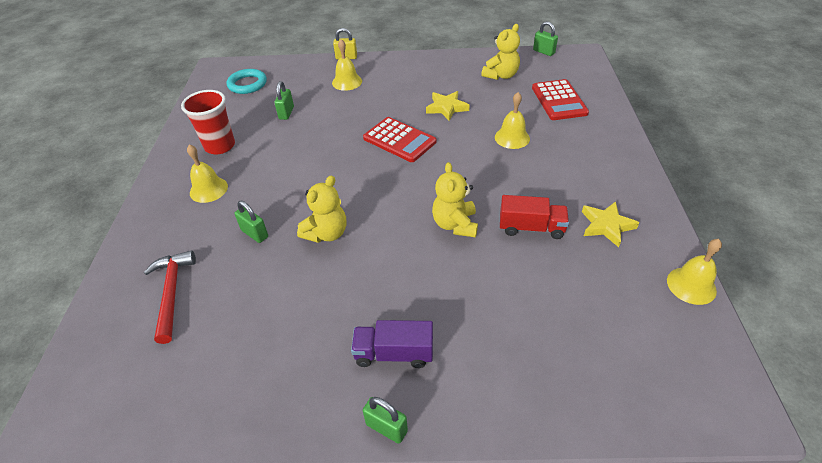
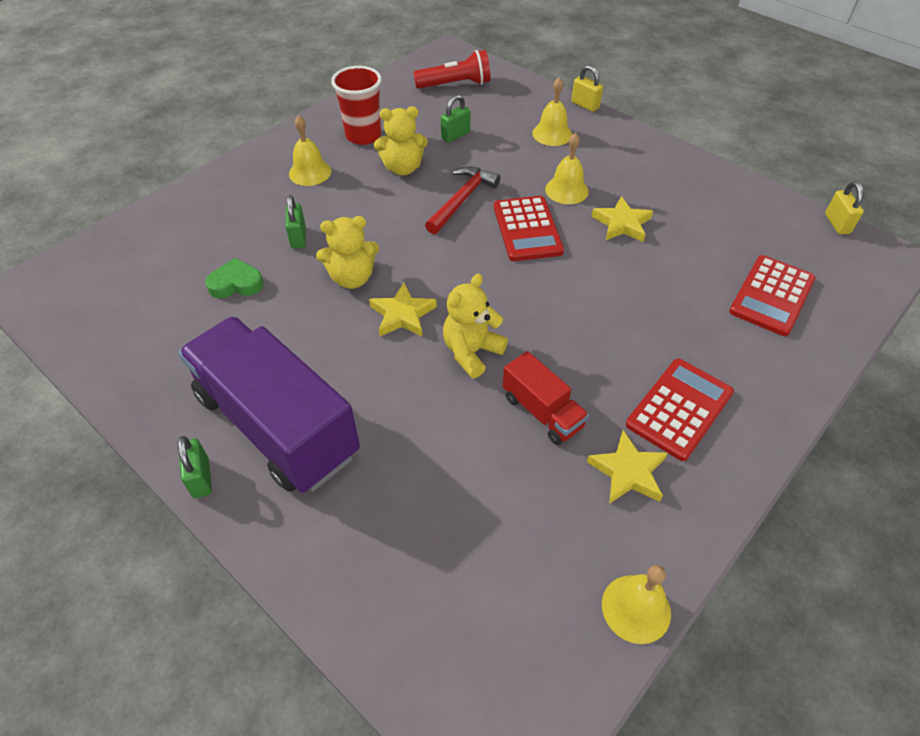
camera: 40 degrees right, 5 degrees up
(172, 292) = (190, 246): red hammer -> red hammer (462, 200)
(245, 291) = (236, 283): none -> green heart
(247, 84) = (455, 84): turquoise ring -> red flashlight
(388, 232) = (402, 314): none -> yellow star
(394, 353) = (277, 425): purple truck -> purple truck, size x2.11
(501, 75) = (737, 222): yellow teddy bear -> yellow teddy bear (403, 168)
(512, 137) = (652, 303): yellow bell -> yellow bell (566, 190)
(543, 52) = (837, 224): green padlock -> yellow padlock
(589, 179) = (679, 409): none -> red calculator

